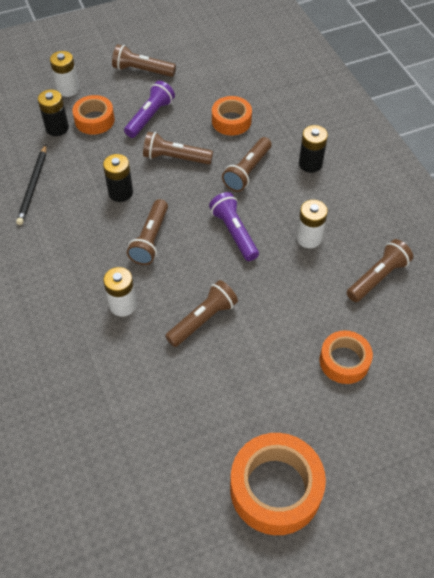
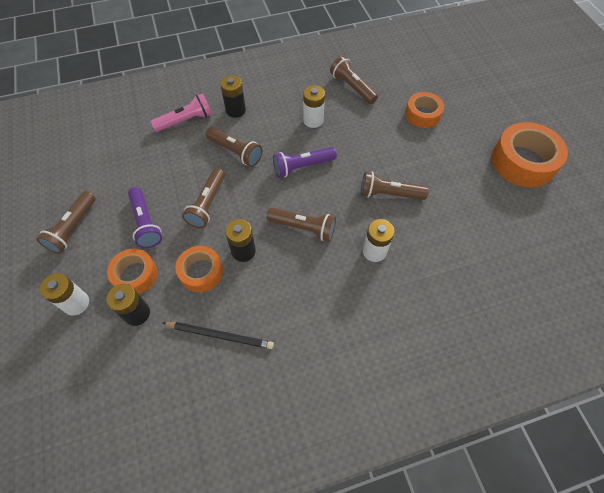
camera: 85 degrees left, 5 degrees up
(150, 117) = (146, 223): purple flashlight -> purple flashlight turned 150 degrees counterclockwise
(202, 320) = (389, 194): brown flashlight -> brown flashlight turned 45 degrees counterclockwise
(231, 121) = (170, 158): orange tape -> orange tape (201, 272)
(285, 124) = (185, 121): none -> pink flashlight

